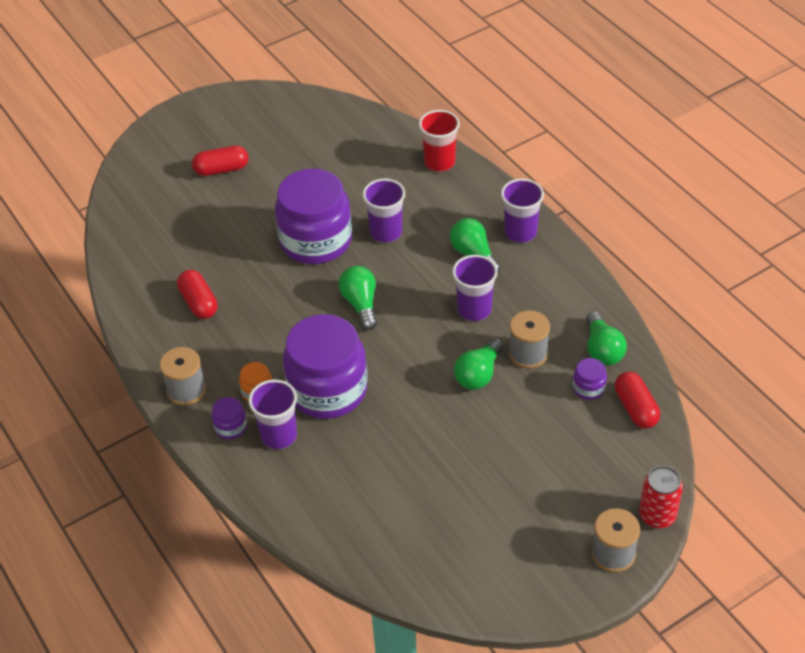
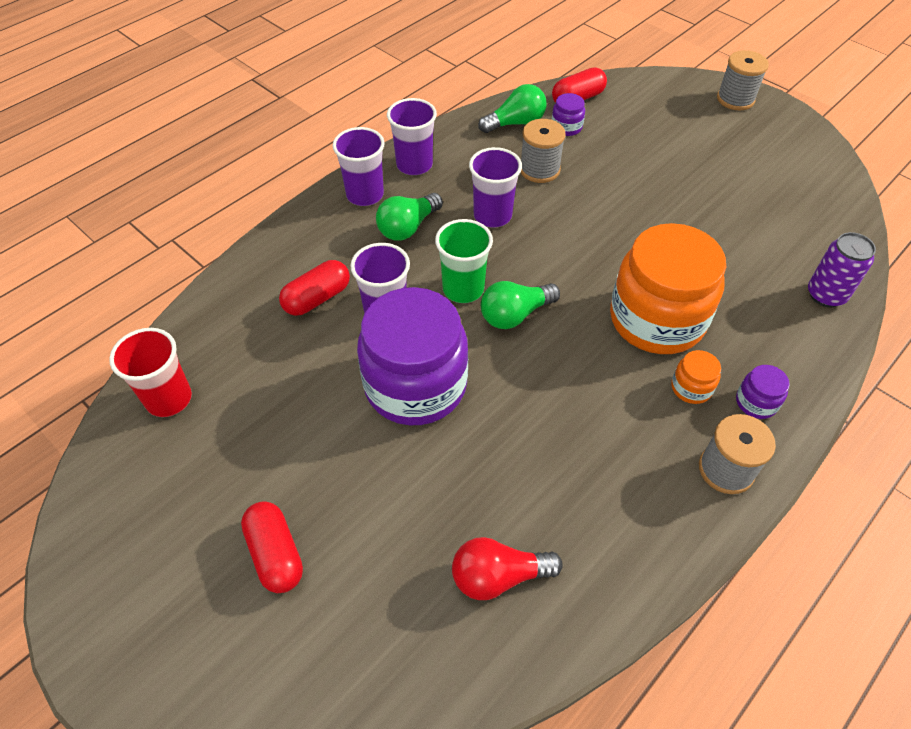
camera: 105 degrees left, 5 degrees up
(166, 260) = (498, 576): none -> red light bulb
(199, 302) = (570, 501): red capsule -> red capsule (317, 298)
(279, 435) = (742, 351): purple cup -> purple cup (414, 165)
(315, 518) = (826, 295): none -> purple can
(327, 390) = (656, 319): purple jar -> orange jar
(396, 278) = (463, 289): none -> green cup
(439, 162) = (247, 282): red cup -> red cup (169, 399)
(478, 374) = (580, 200): green light bulb -> none
(657, 516) = (684, 80): red can -> none

